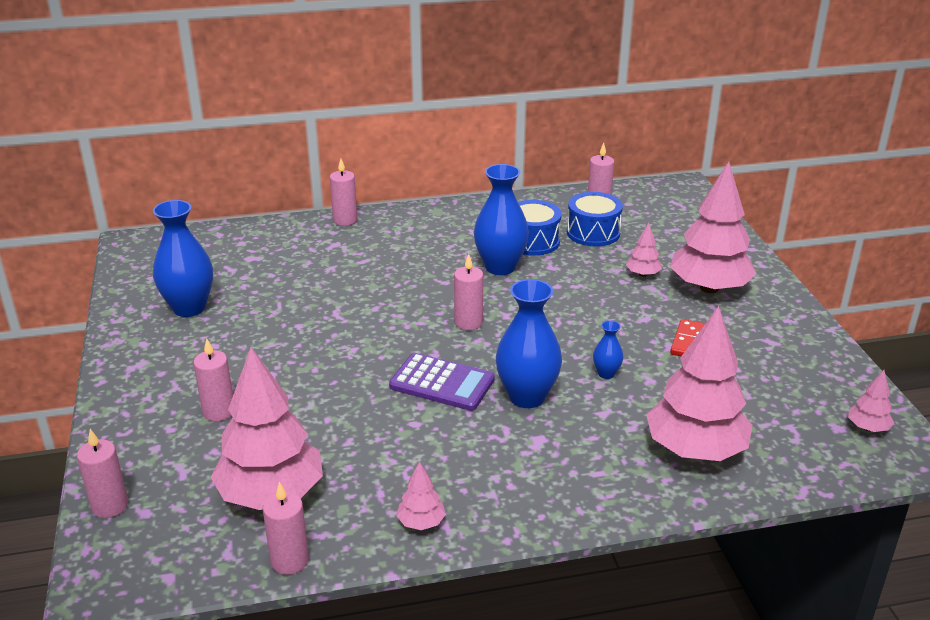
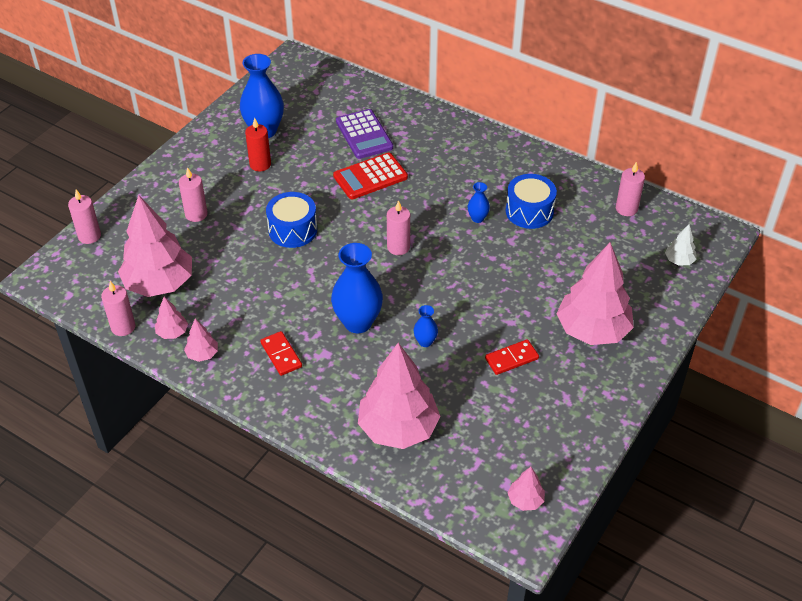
camera: 45 degrees right, 15 degrees up
(227, 335) = (260, 164): none -> red candle
(345, 220) = (434, 116): pink candle -> none
(357, 288) = (370, 177): none -> red calculator
(442, 383) = (326, 278): purple calculator -> purple calculator (364, 135)
(500, 267) = (477, 218): blue vase -> blue vase, size x0.48
(500, 468) = (281, 355): none -> red domino
(593, 233) = (582, 231): blue drum -> blue drum (293, 230)
(643, 274) = (563, 288): pink tree -> pink tree (172, 333)
(687, 214) = (679, 260): none -> white tree

